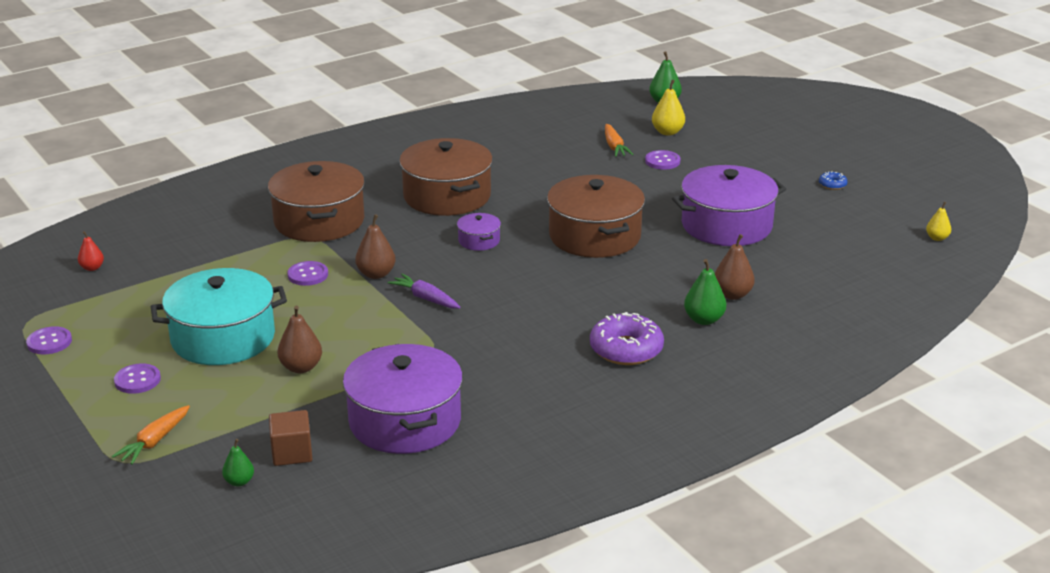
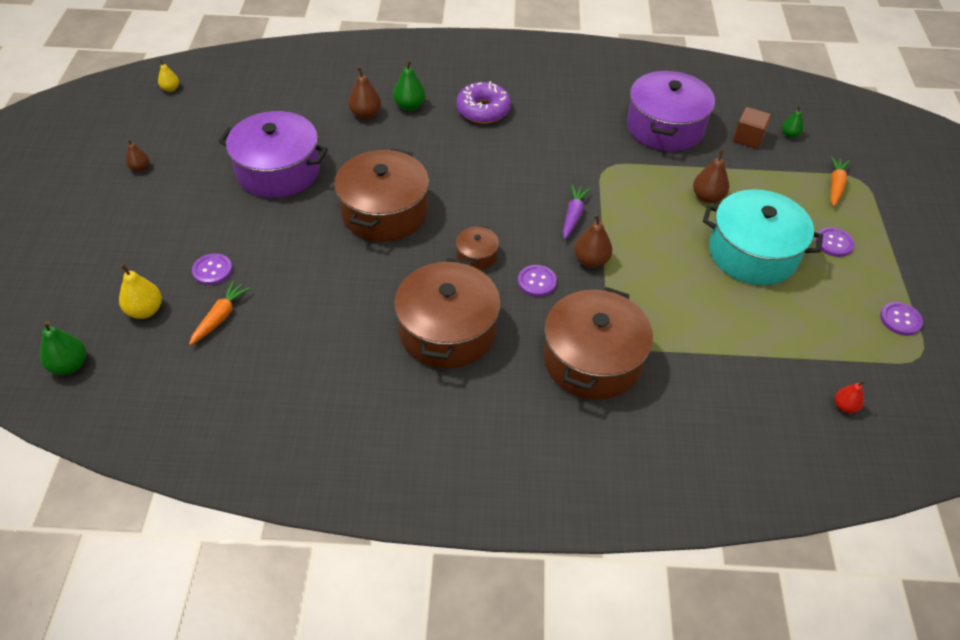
camera: 145 degrees left, 20 degrees up
(154, 442) = (835, 185): orange carrot -> orange carrot turned 45 degrees counterclockwise
(308, 275) = (647, 289): purple button -> purple button (537, 282)
(425, 298) = (573, 215): purple carrot -> purple carrot turned 150 degrees counterclockwise
(479, 241) = (477, 255): purple pot -> brown pot
(832, 185) = (140, 168): blue donut -> brown pear

